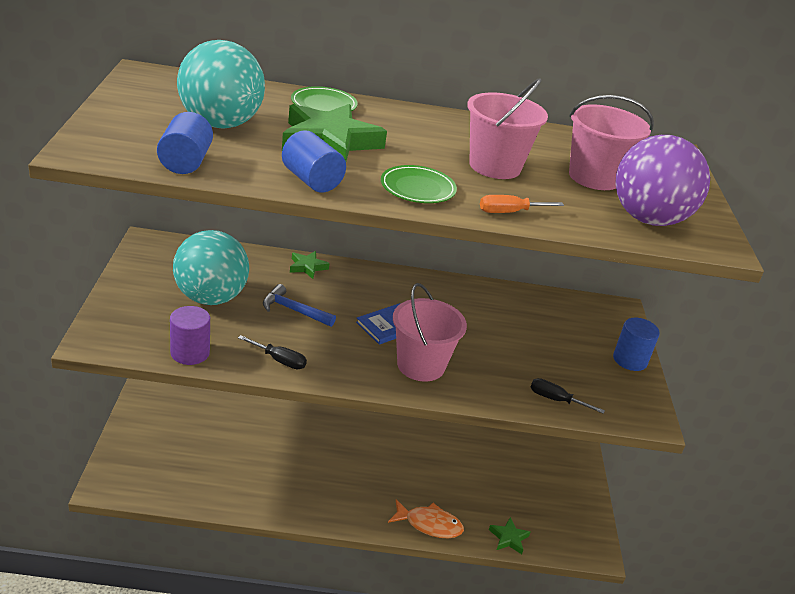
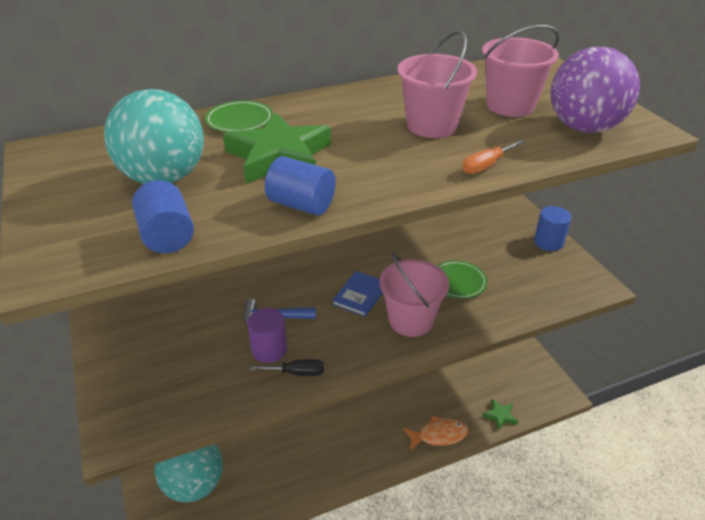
camera: 20 degrees left, 5 degrees up
(190, 353) = (214, 405): purple cylinder -> purple cylinder (269, 349)
(210, 297) = (193, 339): turquoise ball -> turquoise ball (194, 484)
(307, 267) = (255, 270): green star -> none
(417, 188) = (395, 173): green plate -> green plate (458, 282)
(556, 400) = (527, 302): black screwdriver -> none

